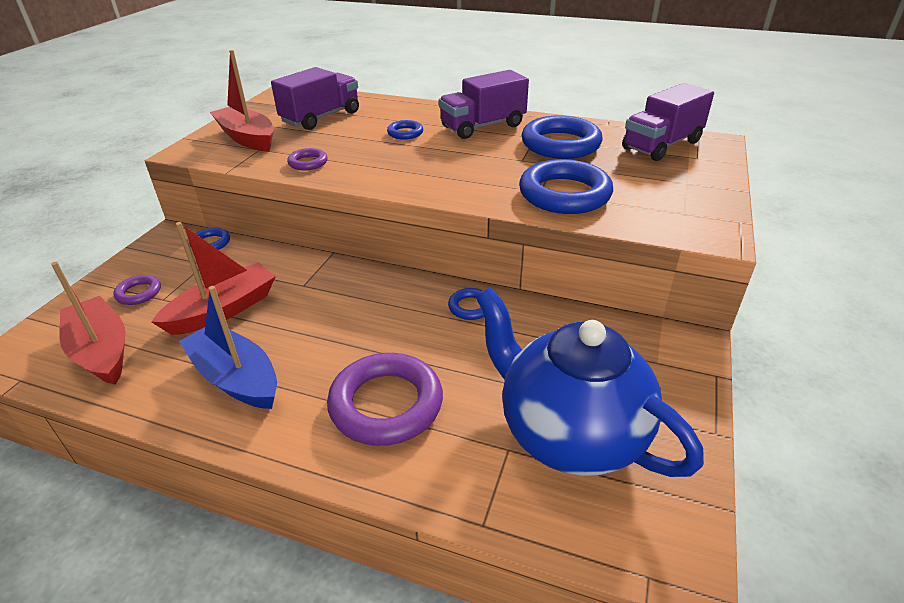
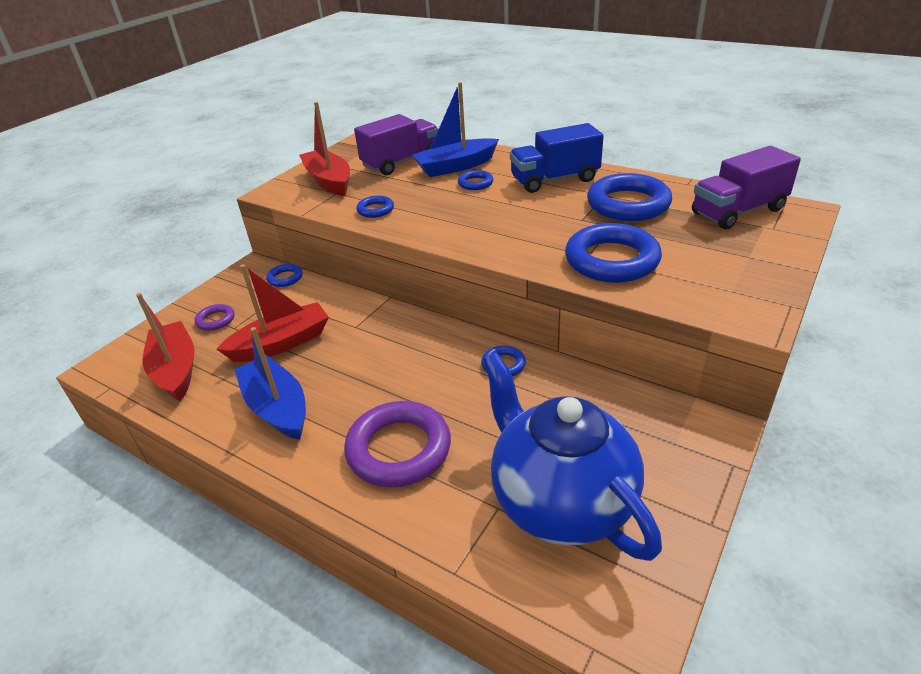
camera: 15 degrees right, 0 degrees up
(308, 163) = (375, 210): purple ring -> blue ring
(380, 119) = (456, 166): none -> blue boat
(483, 126) = (554, 180): purple truck -> blue truck

